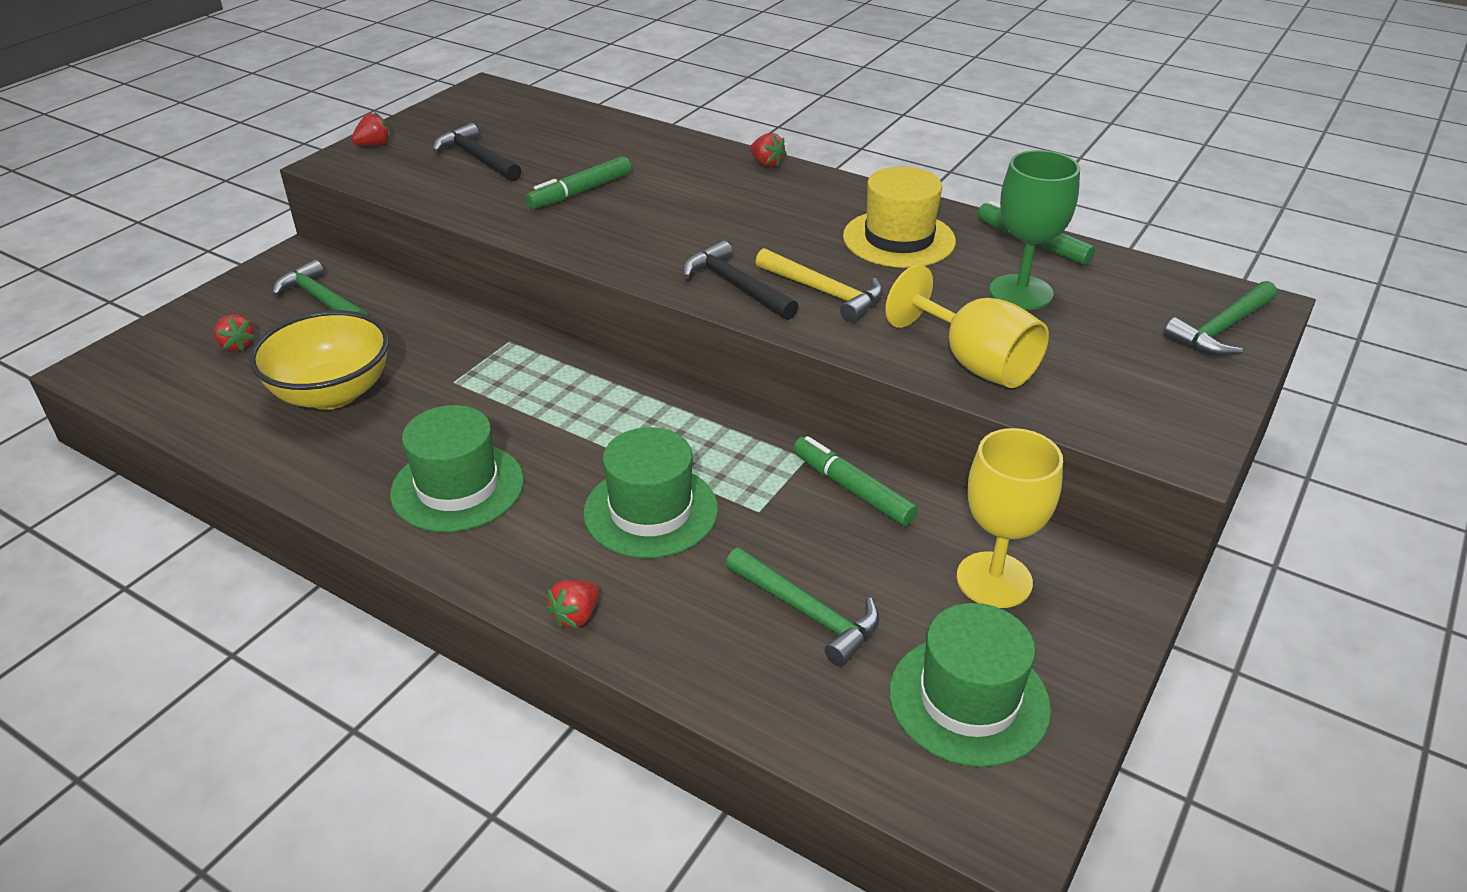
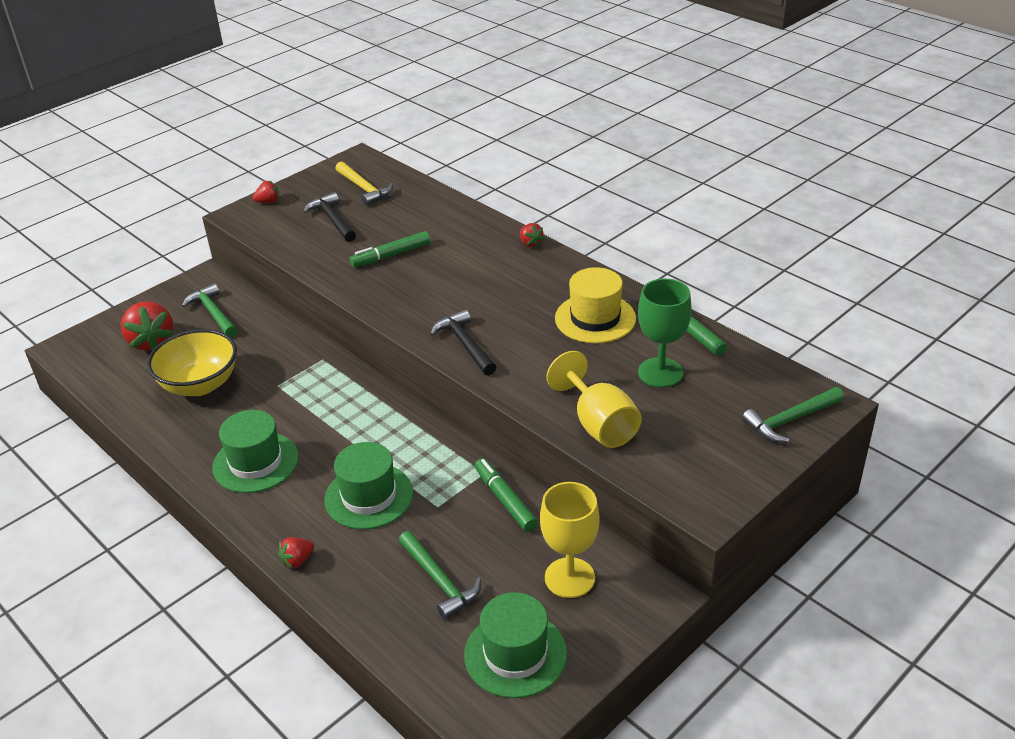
camera: 15 degrees right, 0 degrees up
(237, 345) = (151, 342): red strawberry -> red strawberry, size x2.02
(824, 292) = (522, 356): yellow hammer -> yellow hammer (364, 188)

